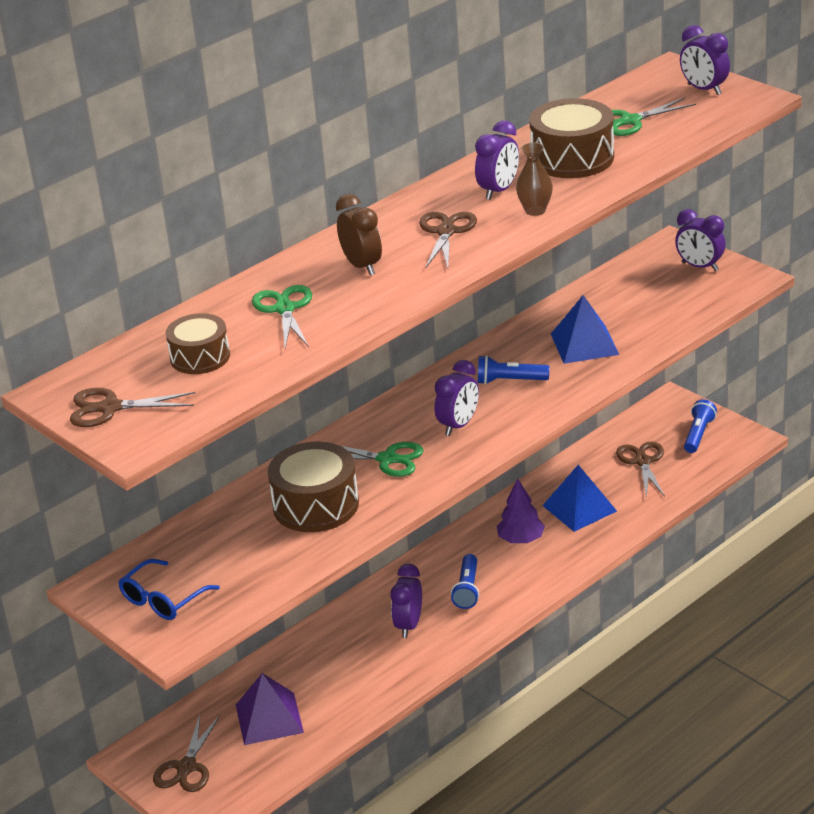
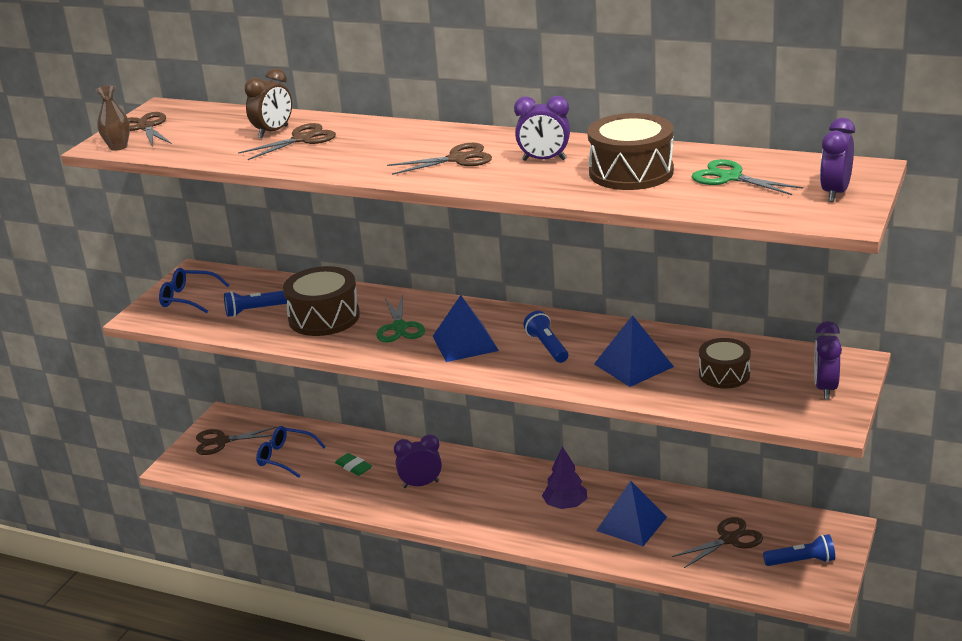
camera: 65 degrees right, 5 degrees down
(200, 357) = (222, 133): brown drum -> brown drum (724, 374)
(269, 718) = (285, 457): purple pyramid -> blue glasses
(285, 309) = (302, 139): green scissors -> brown scissors
(335, 668) = (354, 467): none -> green eraser
(362, 266) = (381, 146): brown clock -> brown clock (273, 132)
(458, 425) = (465, 343): purple clock -> blue pyramid
(467, 589) = (482, 498): blue flashlight -> blue flashlight (255, 310)
(535, 210) = (519, 181): brown vase -> brown vase (118, 147)

